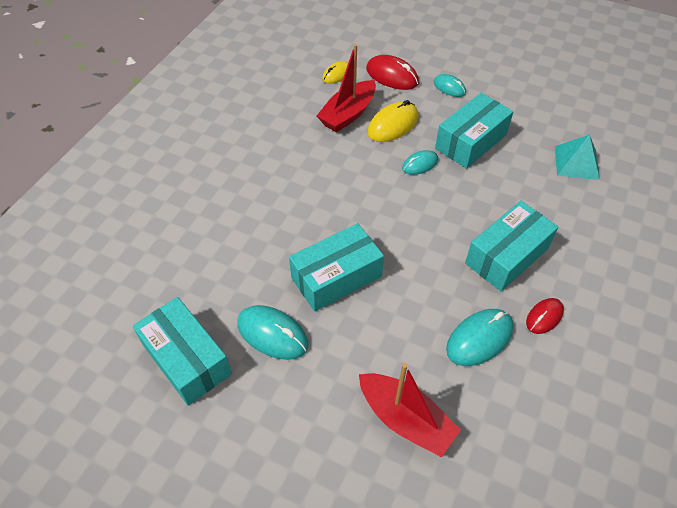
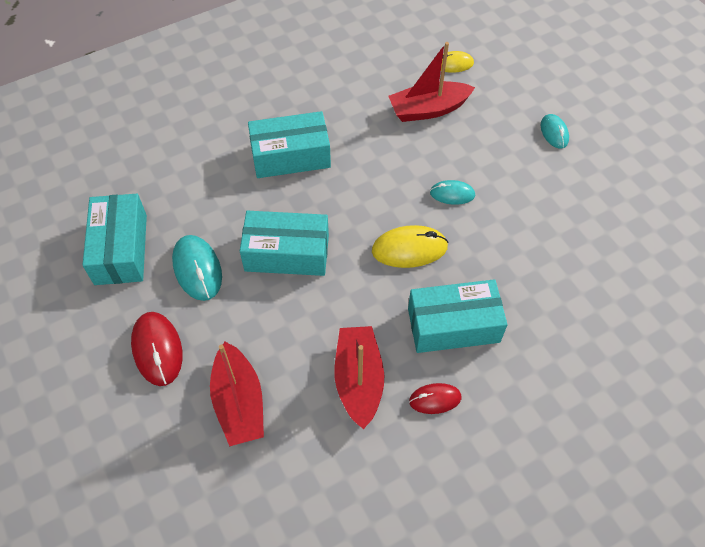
camera: 35 degrees right, 5 degrees up
(392, 76) = (506, 92): red mouse -> red mouse (157, 349)
(393, 125) = (461, 142): yellow mouse -> yellow mouse (409, 249)
(470, 141) = (523, 198): turquoise box -> turquoise box (290, 156)
(479, 339) = (359, 380): turquoise mouse -> red boat
(576, 162) = (614, 279): turquoise pyramid -> none

